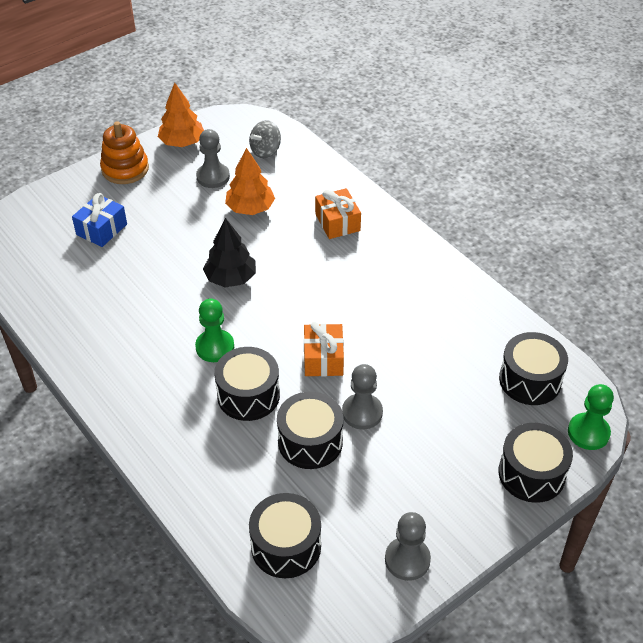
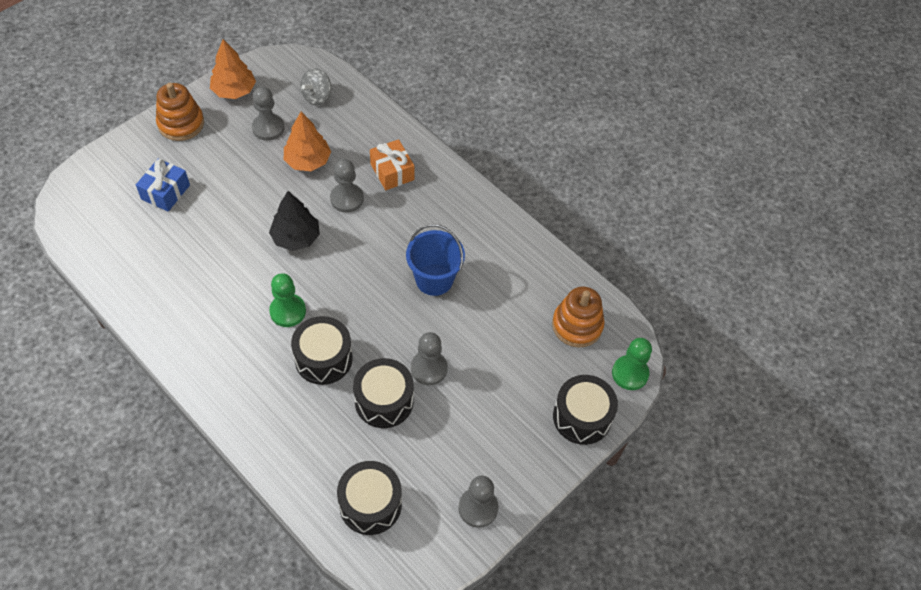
camera: 10 degrees left, 10 degrees up
(287, 245) = (347, 199): none -> grey pawn
(323, 359) = (389, 316): orange gift -> none
(374, 326) = (434, 279): none -> blue bucket
(530, 380) = (577, 325): black drum -> orange stacking toy

